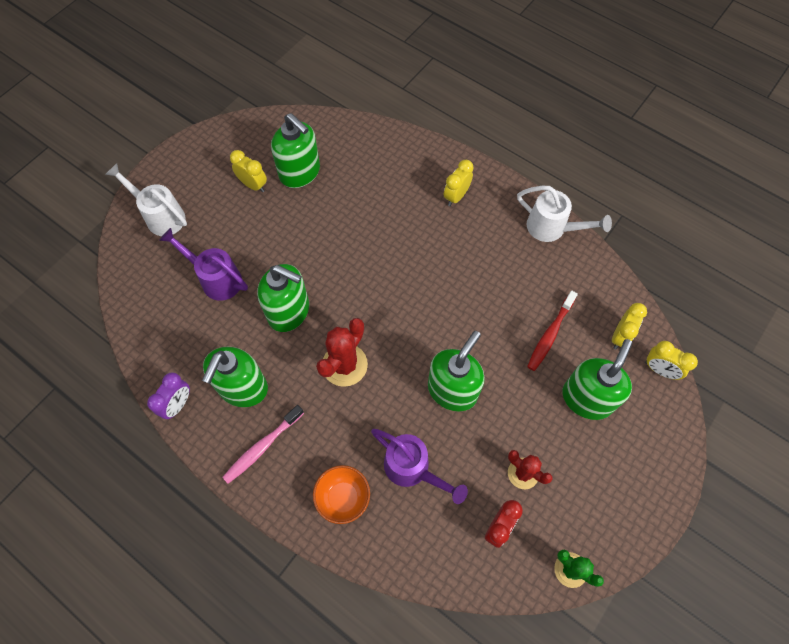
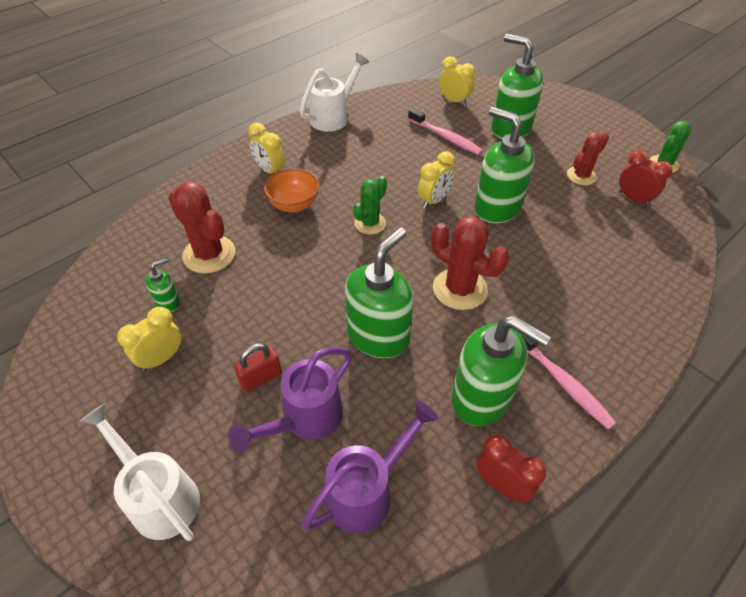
camera: 80 degrees left, 15 degrees down
(161, 216) = (159, 496): white watering can -> white watering can turned 90 degrees clockwise
(178, 404) = (501, 485): purple clock -> red clock
(244, 245) = (261, 378): none -> red padlock
(300, 173) = (168, 302): green soap dispenser -> green soap dispenser, size x0.47
(343, 498) = (619, 309): orange bowl -> orange bowl (294, 205)
(349, 182) = (209, 254): none -> red cactus
(407, 286) = (370, 223): none -> green cactus
(412, 469) = (582, 249): purple watering can -> purple watering can (366, 491)
(550, 334) = (445, 137): red toothbrush -> pink toothbrush
(660, 370) = (487, 88): yellow clock -> yellow clock (434, 200)

